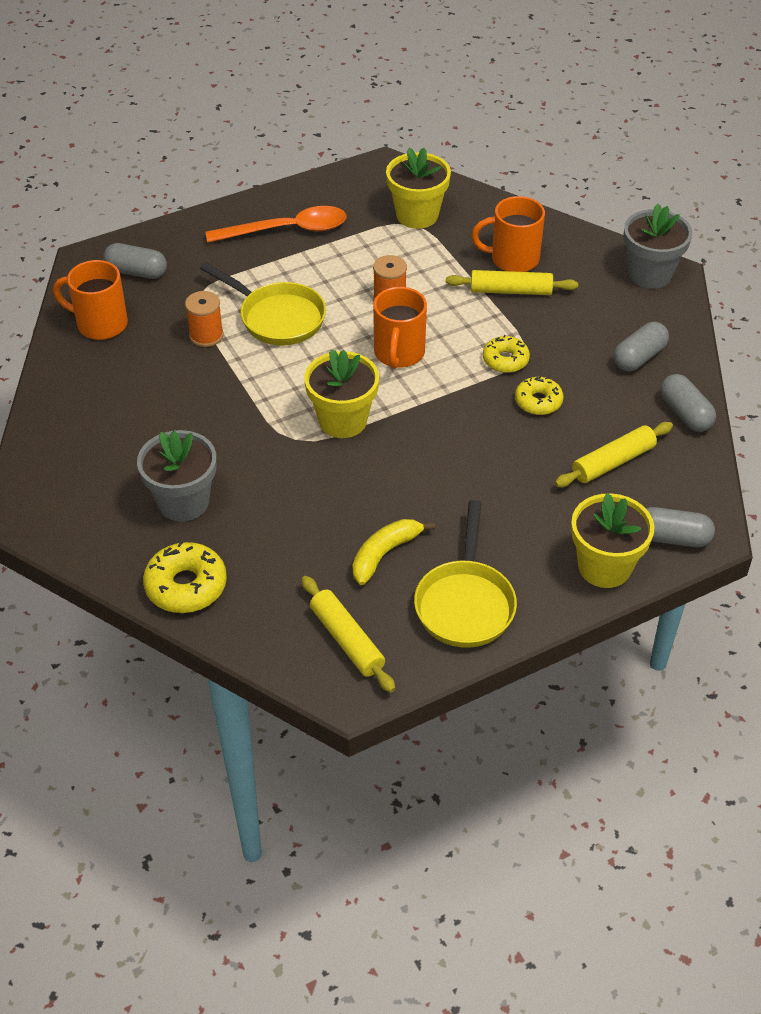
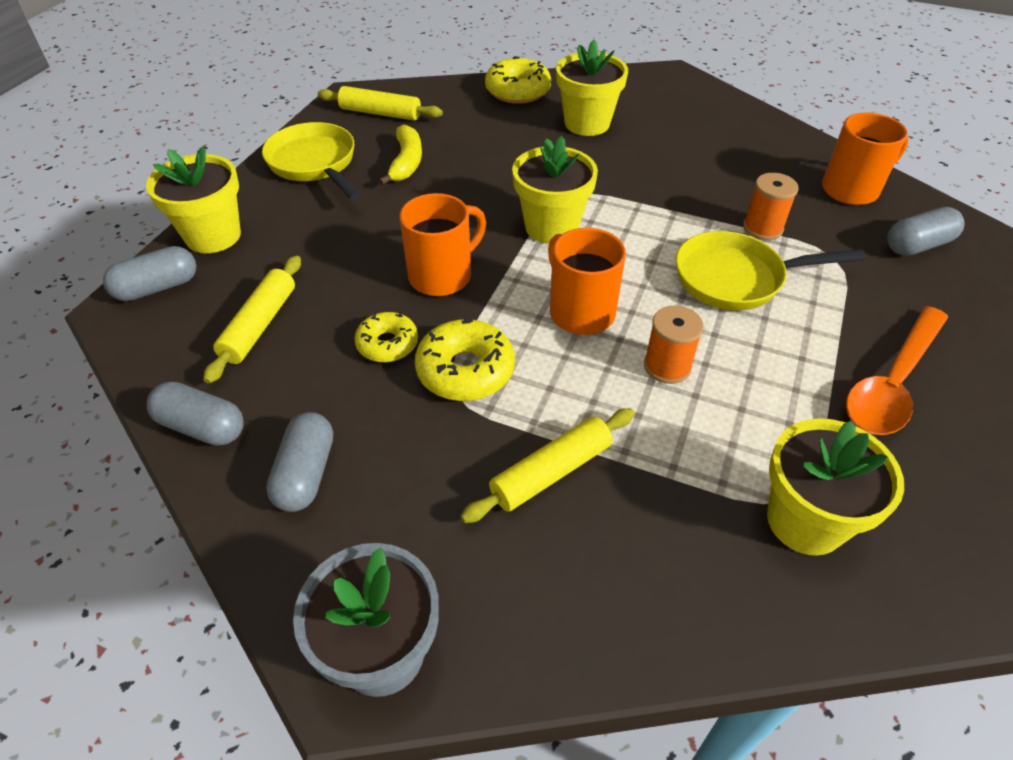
camera: 140 degrees right, 0 degrees up
(183, 502) = (587, 123): grey flower pot -> yellow flower pot
(505, 360) = (465, 370): yellow donut -> yellow donut, size x1.53
(513, 259) = (601, 531): orange mug -> orange mug (442, 276)

